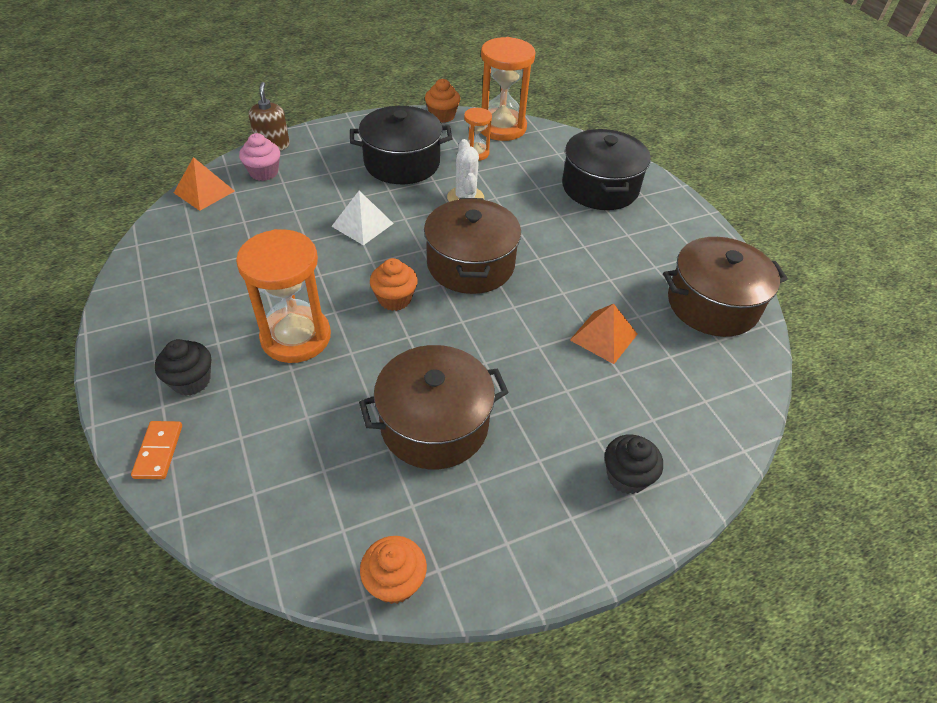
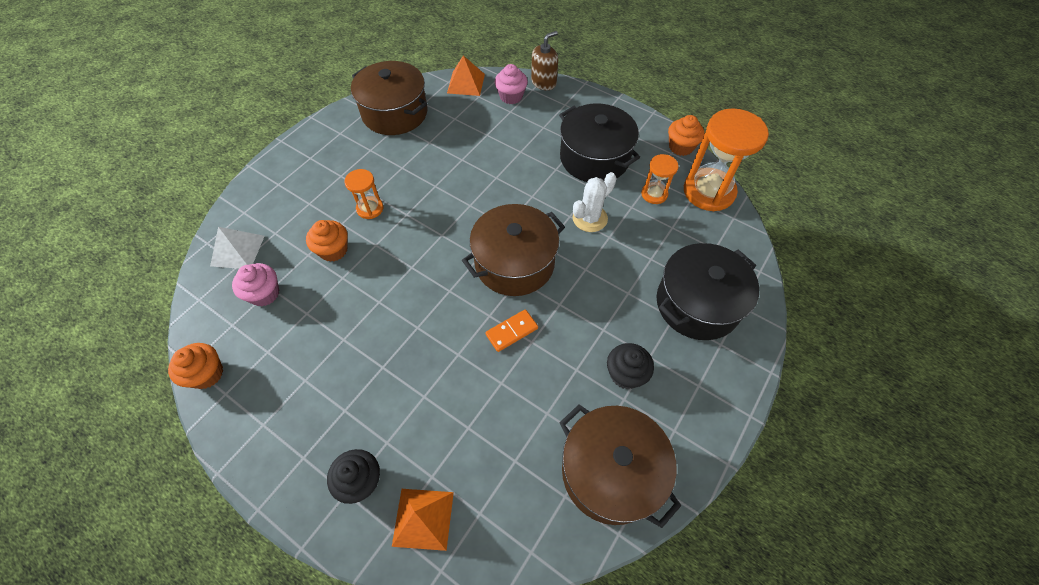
camera: 60 degrees right, 10 degrees up
(159, 451) = (245, 204): orange domino -> orange domino (512, 331)
(191, 381) = (303, 184): black cupcake -> black cupcake (625, 374)
(296, 337) = (370, 208): orange hourglass -> orange hourglass, size x0.51
(325, 480) = (264, 293): none -> pink cupcake
(362, 224) = (504, 177): white pyramid -> white pyramid (238, 250)
(394, 299) = (442, 239): orange cupcake -> orange cupcake (333, 250)
(434, 424) = (340, 327): brown pot -> brown pot (395, 113)
(603, 337) = (501, 396): orange pyramid -> orange pyramid (423, 518)

